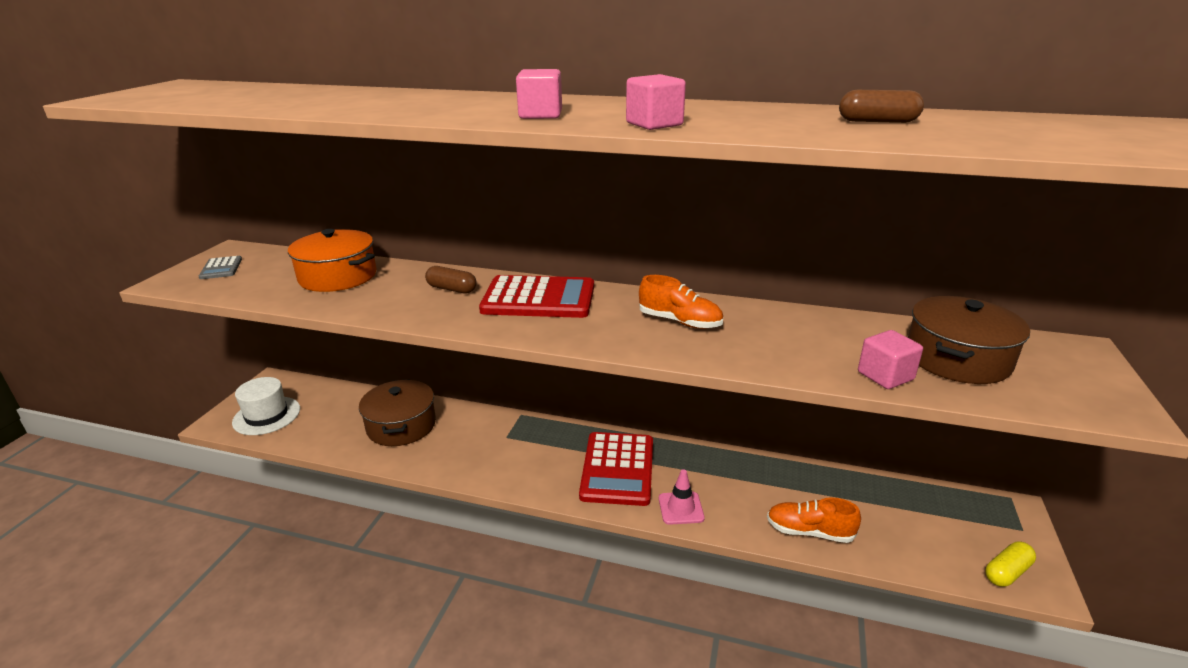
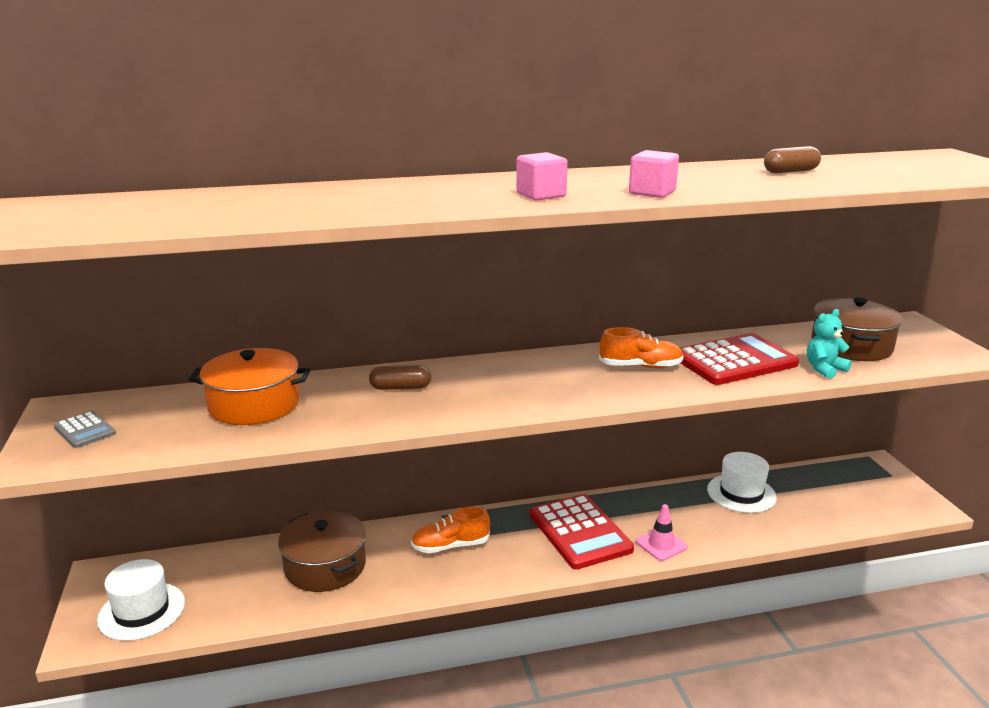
camera: 30 degrees left, 5 degrees down
(539, 298) = (497, 376): red calculator -> red calculator (734, 361)
(809, 531) = (767, 527): orange shoe -> orange shoe (451, 546)
(813, 487) = (741, 493): none -> white hat
(885, 376) = (824, 369): pink cube -> turquoise teddy bear
(1007, 572) = (906, 507): yellow capsule -> none

